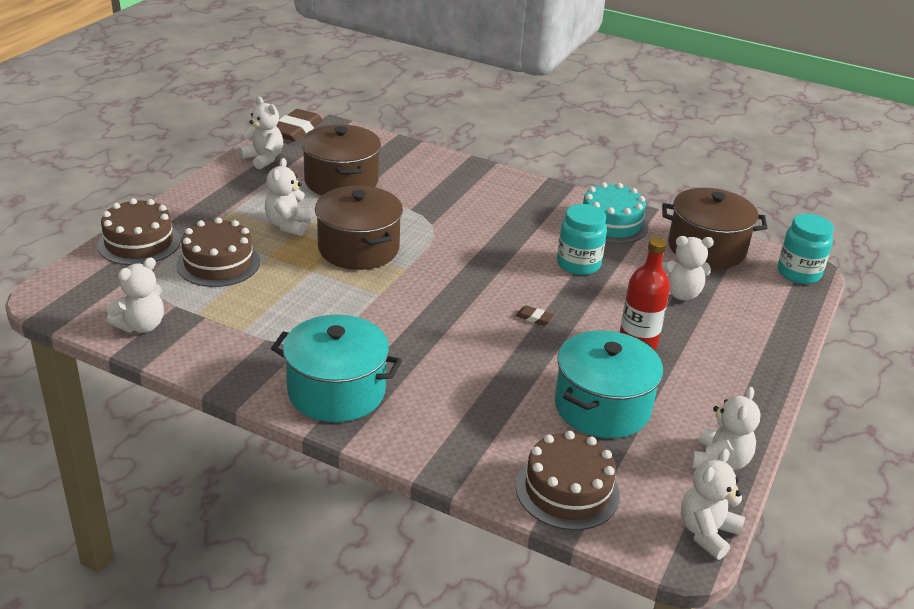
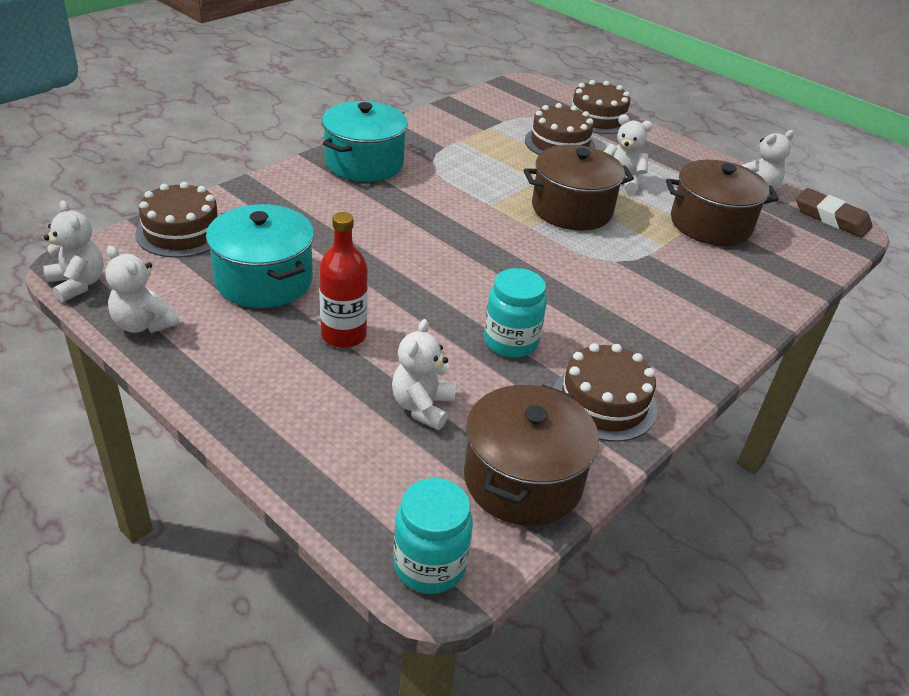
camera: 105 degrees right, 5 degrees up
(141, 326) = (481, 107): white teddy bear -> none
(534, 318) = (418, 280): brown eraser -> none
(611, 223) = (604, 402): turquoise cake -> brown cake

